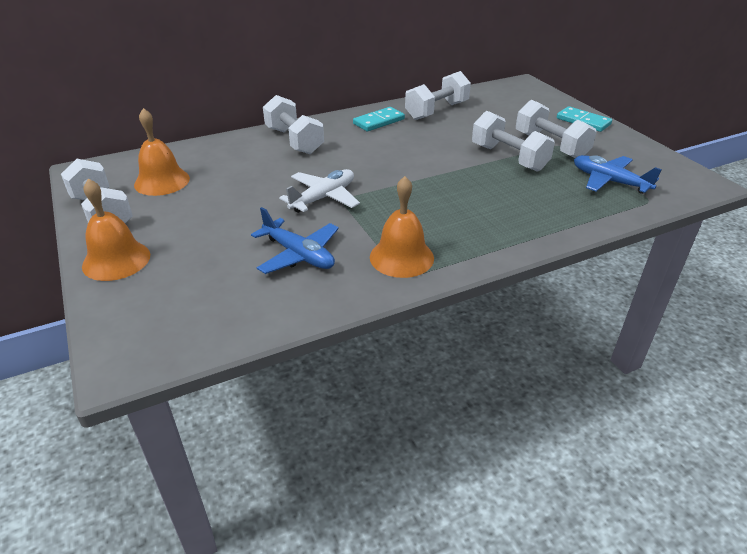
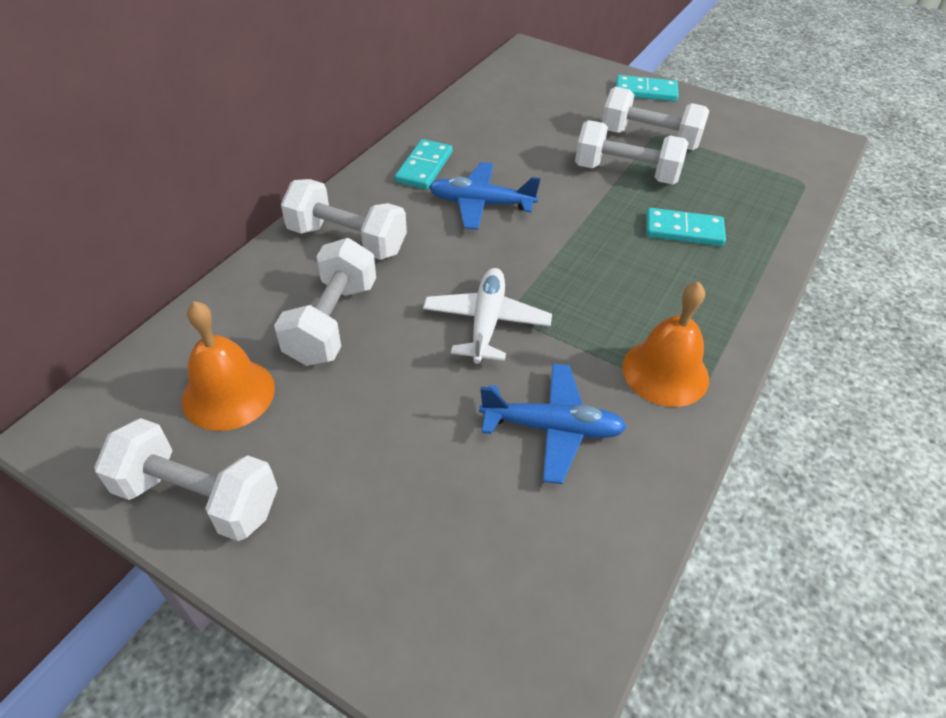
camera: 35 degrees left, 10 degrees up
(116, 260) = (320, 570): orange bell -> none
(437, 111) = (477, 126): white dumbbell -> white dumbbell (332, 322)
(511, 197) = (683, 230): none -> turquoise domino
(609, 181) = (749, 170): blue plane -> blue plane (481, 204)

